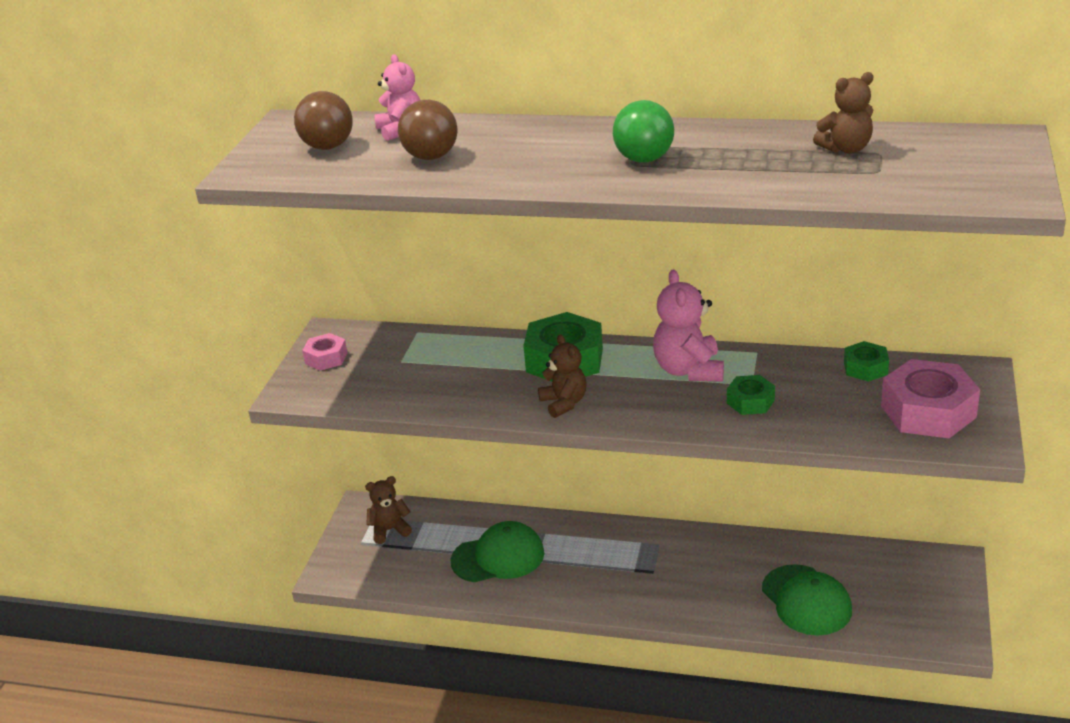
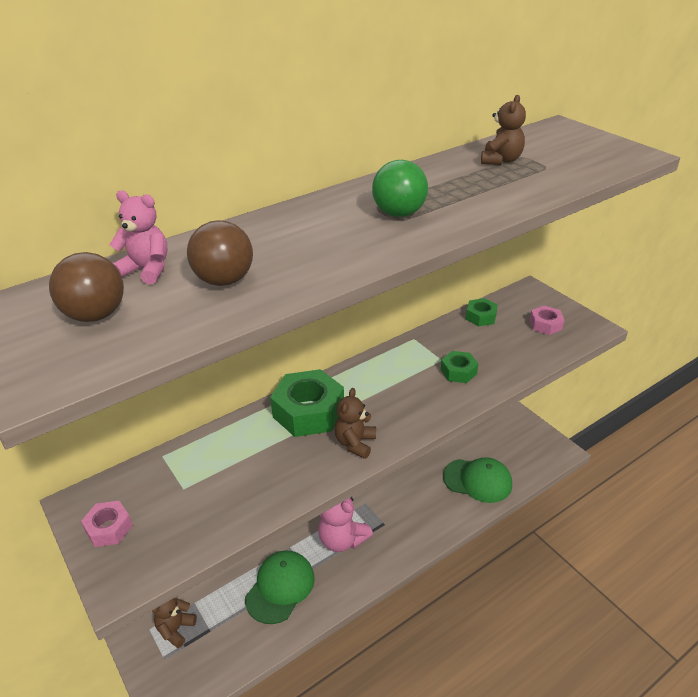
camera: 50 degrees left, 5 degrees up
(564, 403) = (355, 443): brown teddy bear -> brown teddy bear turned 90 degrees counterclockwise
(689, 370) = (395, 372): pink teddy bear -> pink teddy bear (342, 539)
(928, 411) = (545, 325): pink nut -> pink nut, size x0.53

